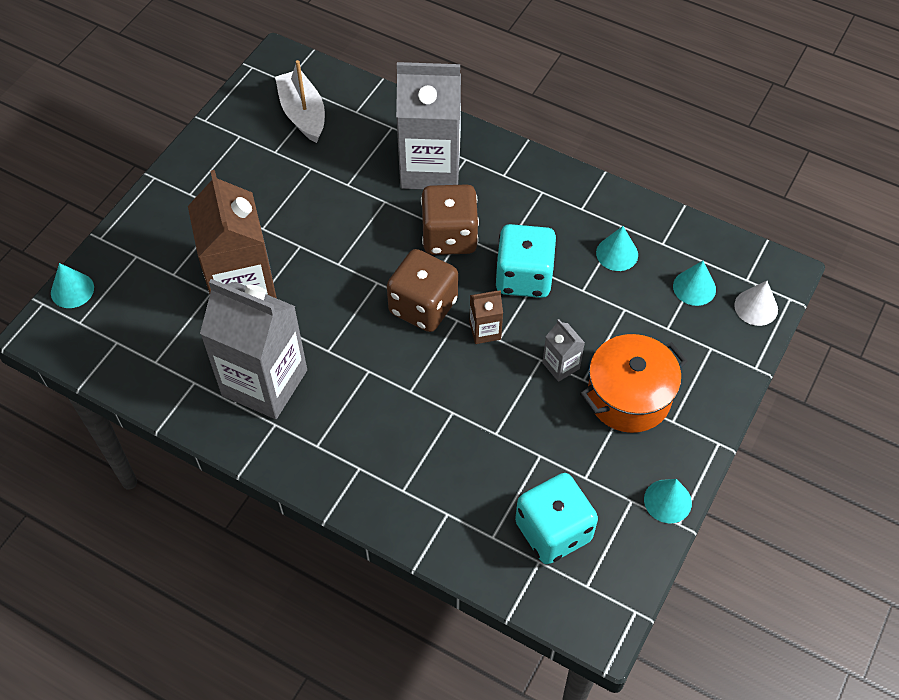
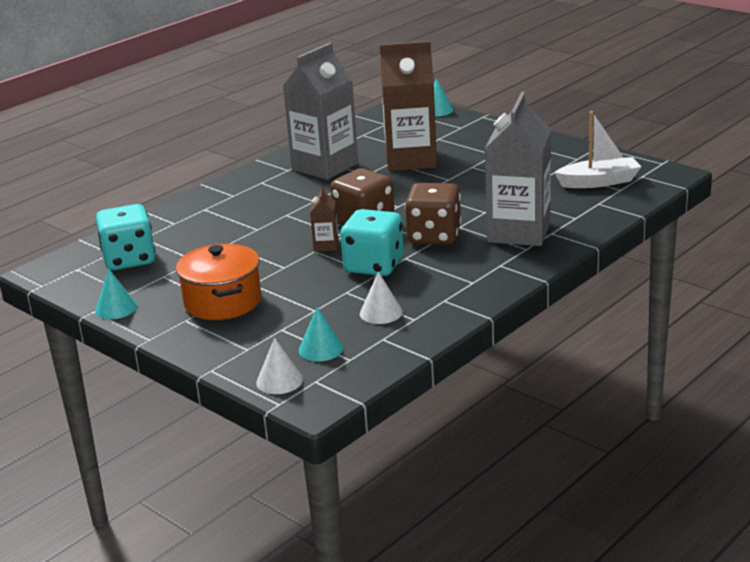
camera: 105 degrees right, 30 degrees down
(561, 365) = (272, 275): grey carton -> none
(617, 253) = (381, 312): turquoise cone -> white cone

